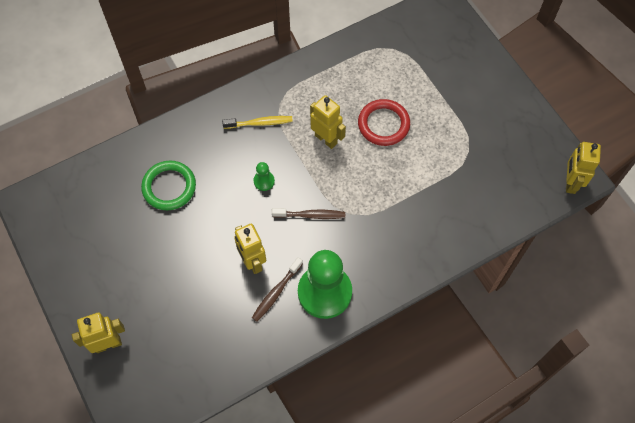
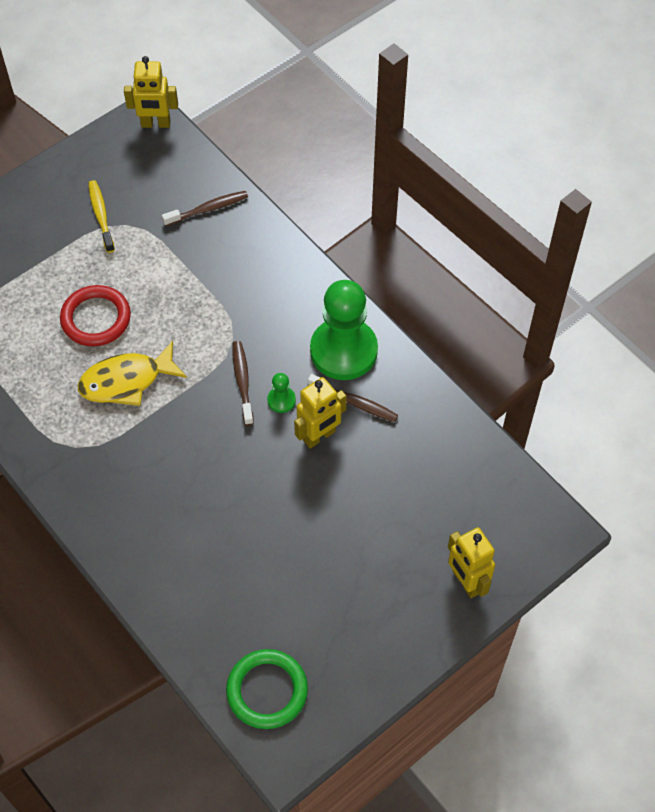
camera: 100 degrees left, 5 degrees down
(169, 187) = (228, 561): green ring -> green ring (267, 690)
(260, 123) = (110, 465): yellow toothbrush -> yellow toothbrush (101, 215)
(264, 181) = (201, 444): green pawn -> green pawn (281, 400)
(326, 139) = (126, 381): yellow robot -> yellow fish
(477, 211) = (208, 209): none -> brown toothbrush

